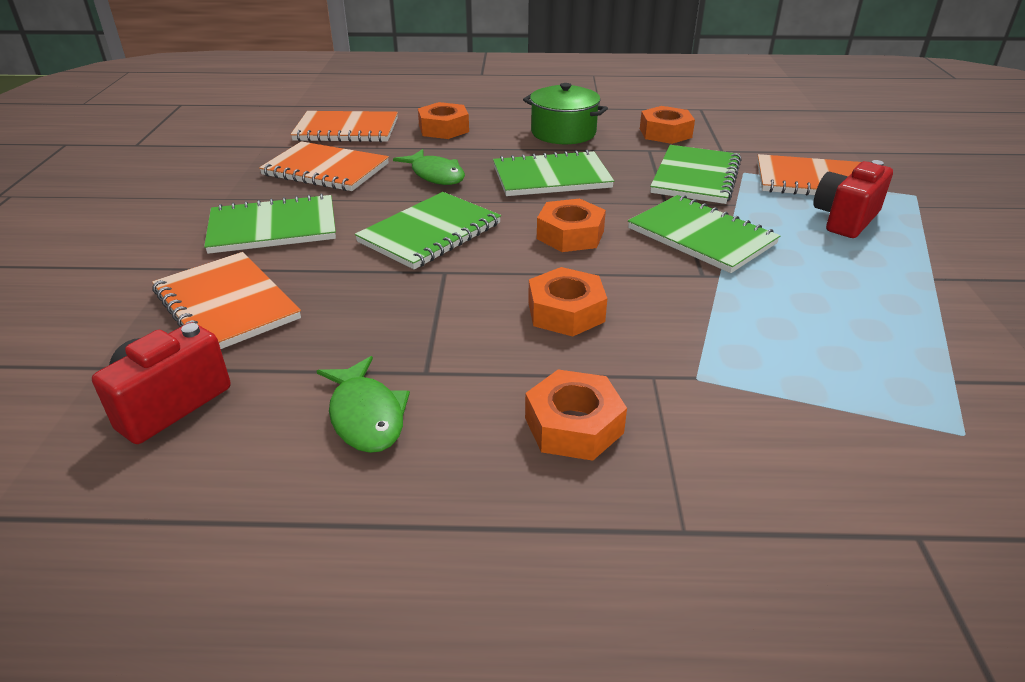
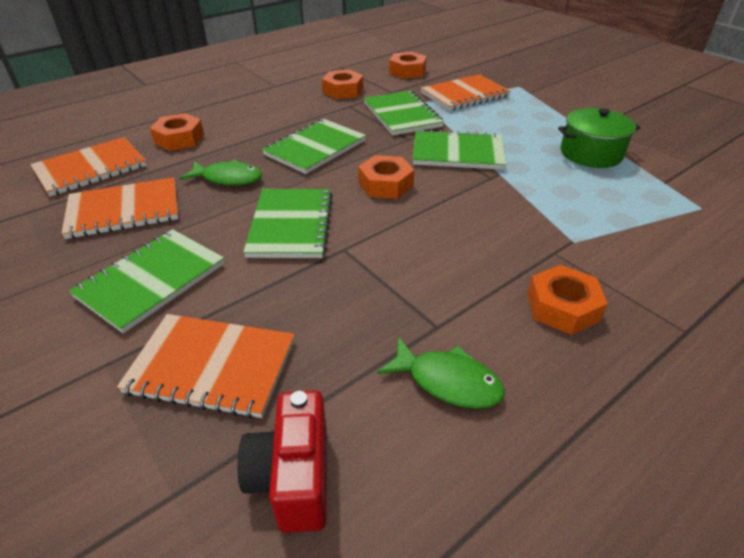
camera: 40 degrees left, 5 degrees up
(563, 133) = (276, 112): green pot -> green pot (591, 153)
(566, 312) = (457, 238): orange nut -> orange nut (407, 71)
(845, 219) = (509, 113): red camera -> none

